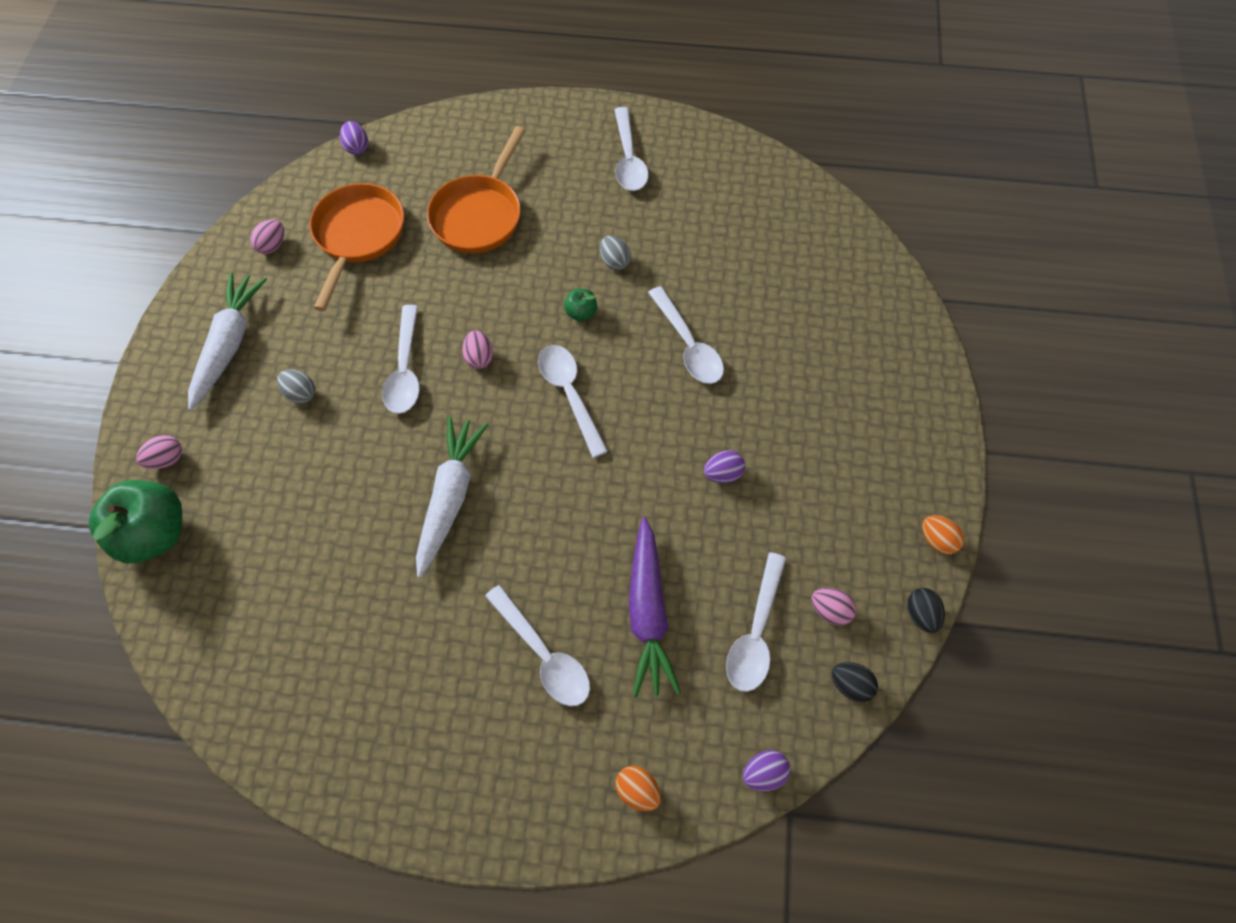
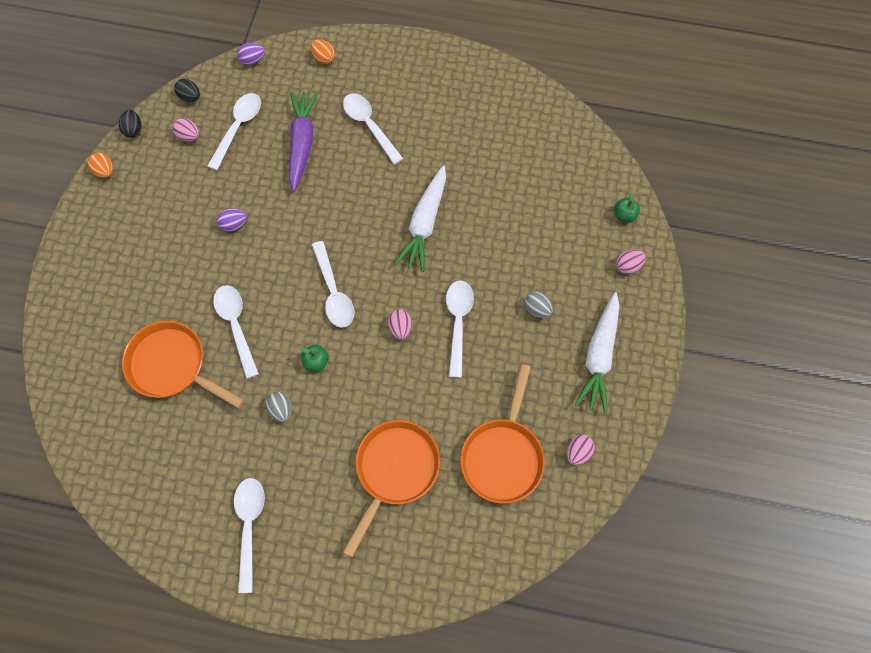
camera: 175 degrees left, 5 degrees up
(155, 533) = (624, 215): green apple -> green apple, size x0.45
(357, 147) = (511, 565): purple egg -> none
(754, 296) = (172, 366): none -> orange pan

